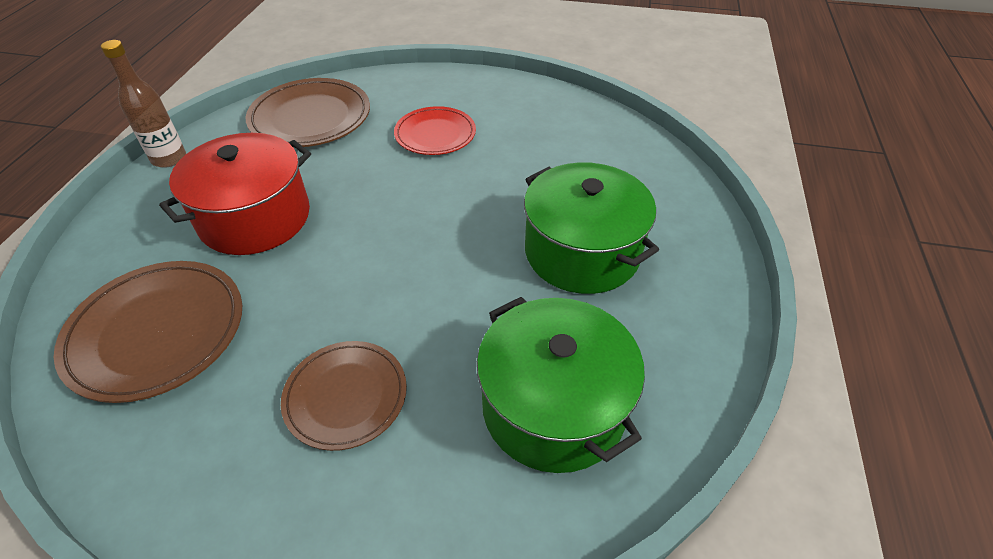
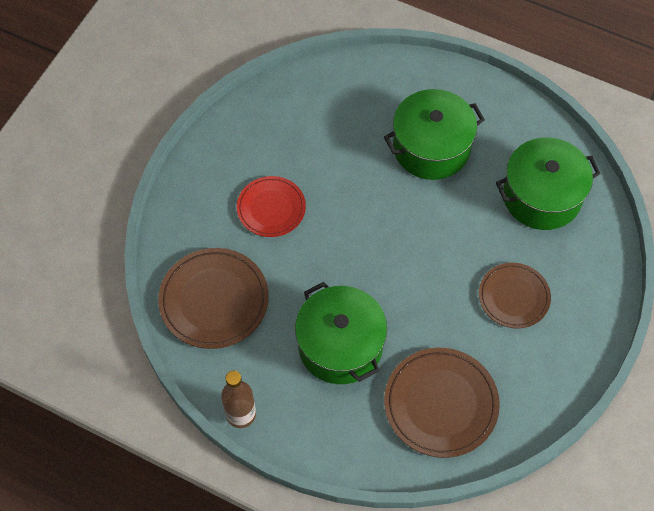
camera: 75 degrees left, 15 degrees up
(255, 218) = (340, 345): red pot -> green pot

